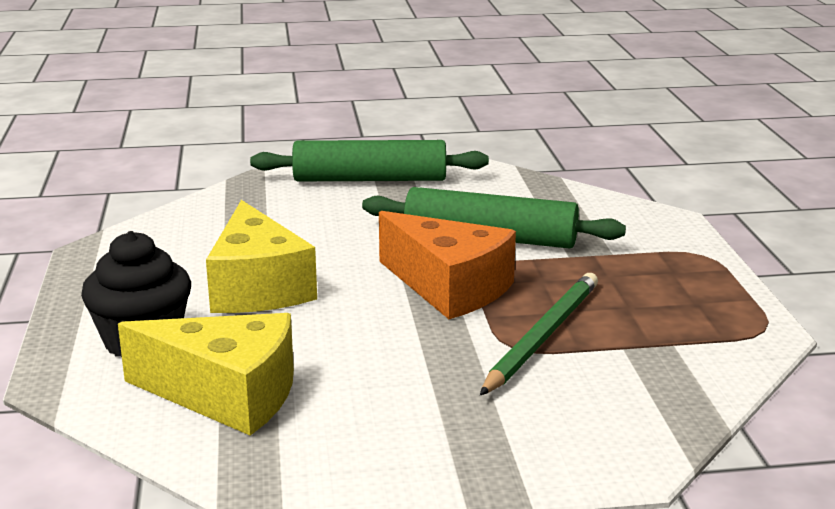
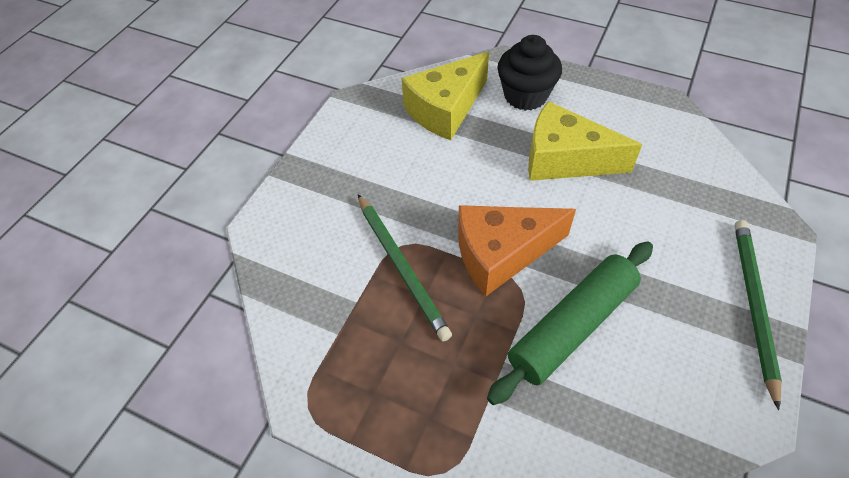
camera: 125 degrees right, 30 degrees up
(370, 179) = (753, 306): green rolling pin -> green pencil

